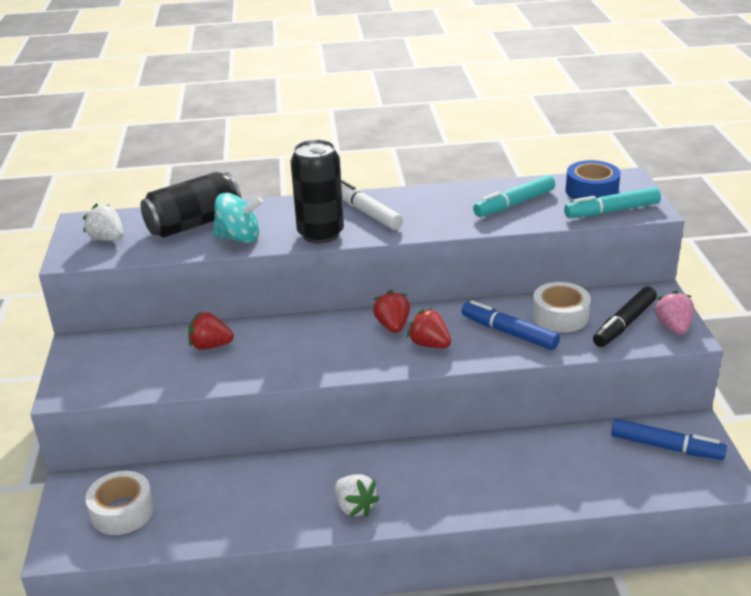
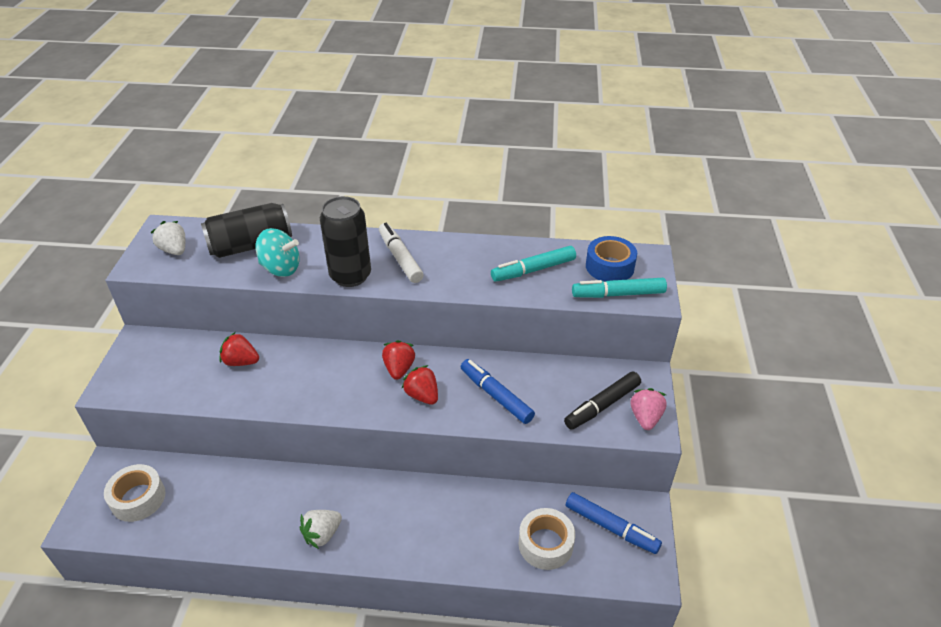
camera: 10 degrees right, 10 degrees up
(355, 507) = (322, 534): white strawberry -> white strawberry turned 75 degrees clockwise
(560, 316) = (548, 385): white tape -> white tape (545, 544)

